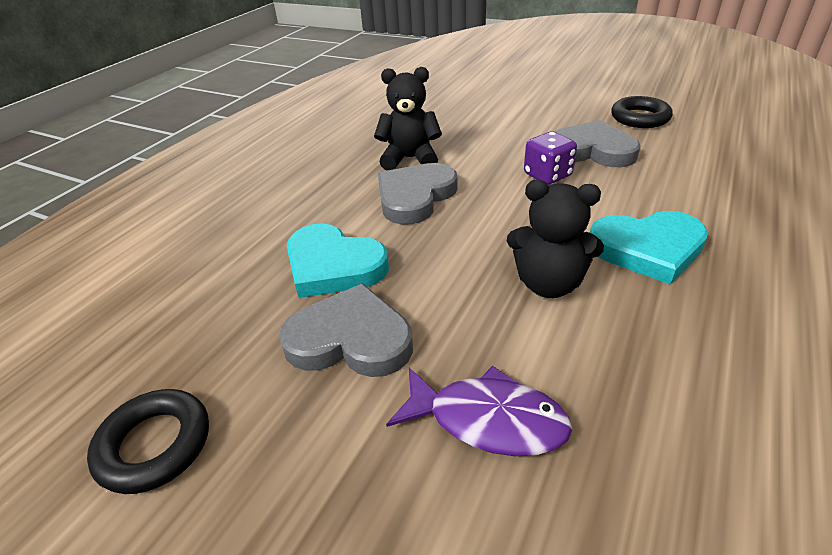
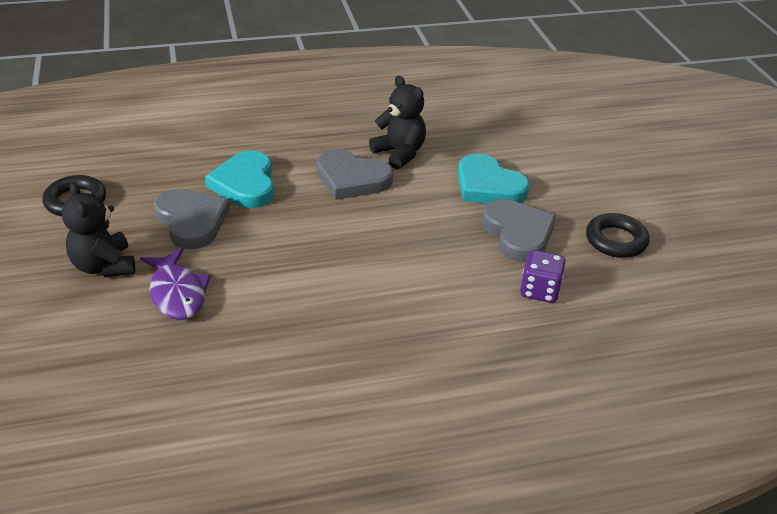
camera: 45 degrees right, 0 degrees up
(415, 197) = (352, 179): grey heart -> grey heart turned 150 degrees counterclockwise
(547, 175) = (450, 225): purple dice -> purple dice (540, 291)
(548, 283) = (312, 273): black teddy bear -> black teddy bear (104, 266)
(647, 249) = (397, 303): turquoise heart -> turquoise heart (488, 186)

